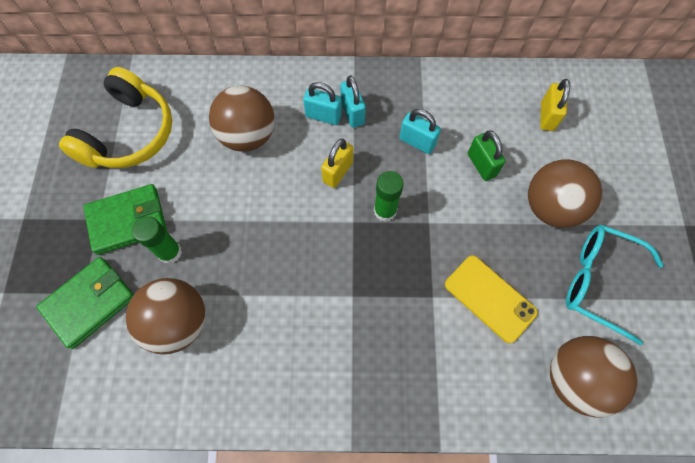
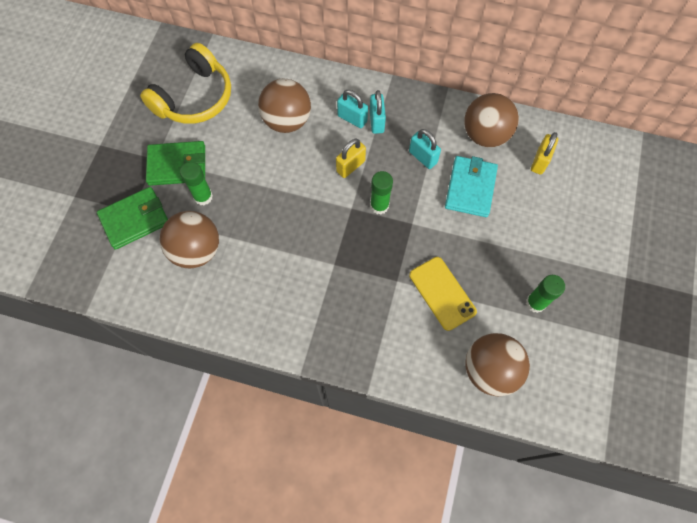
camera: 15 degrees right, 0 degrees up
(481, 165) = (470, 188): green padlock -> turquoise wallet
(550, 207) = (516, 235): brown ball -> brown ball (485, 135)
(598, 281) = (535, 303): turquoise glasses -> green glue stick

